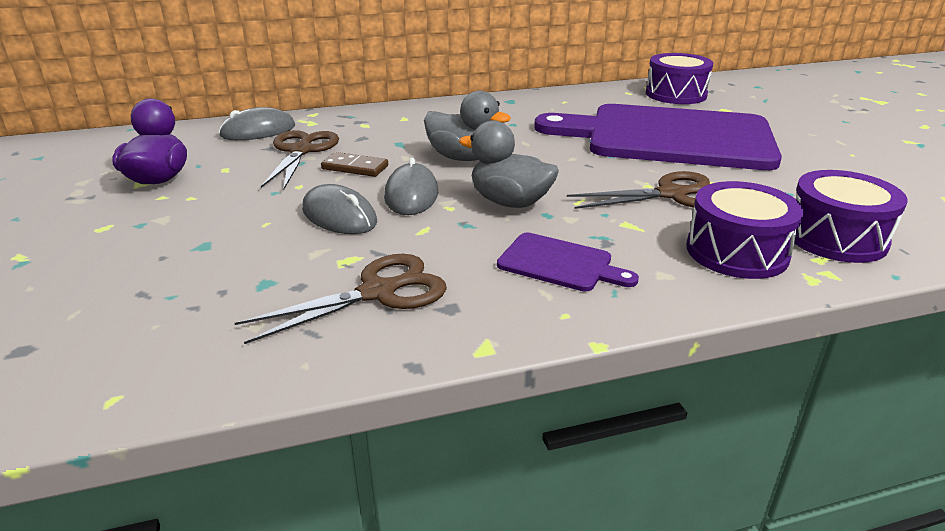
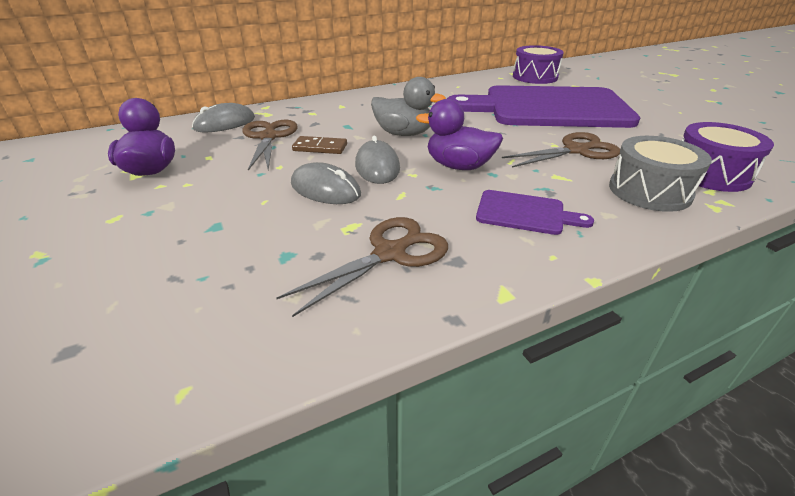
camera: 10 degrees left, 5 degrees up
(510, 202) = (459, 166): grey duck -> purple duck
(736, 252) = (649, 191): purple drum -> grey drum

